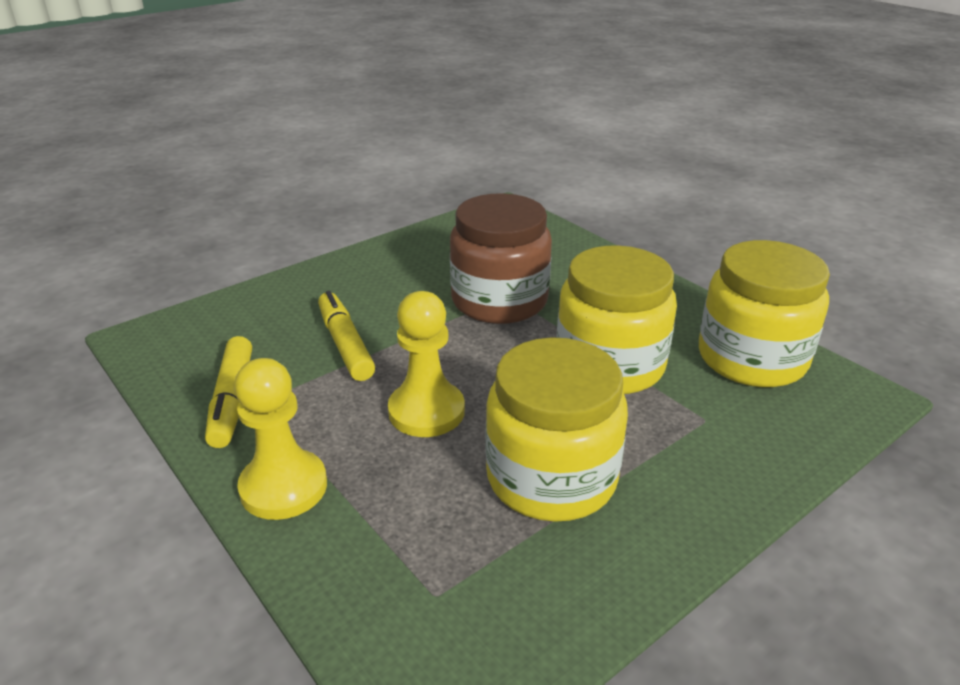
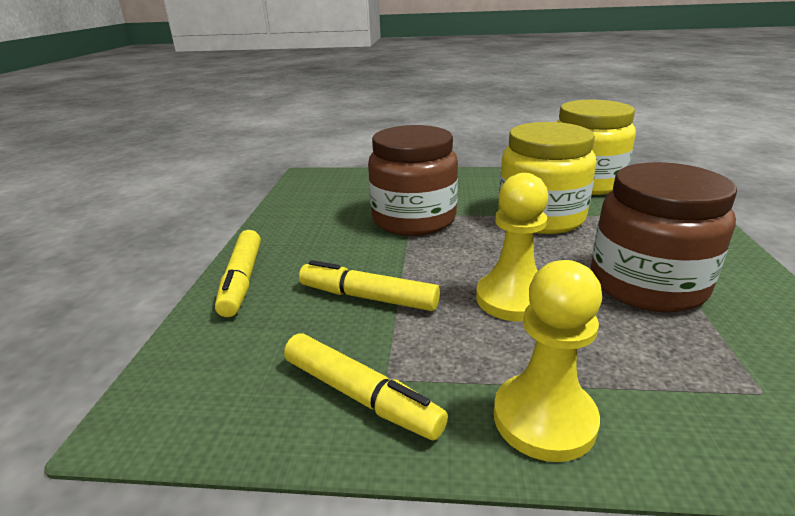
camera: 45 degrees left, 5 degrees down
(303, 283) = (242, 280): none -> yellow marker
(551, 477) = (647, 284): yellow jar -> brown jar

